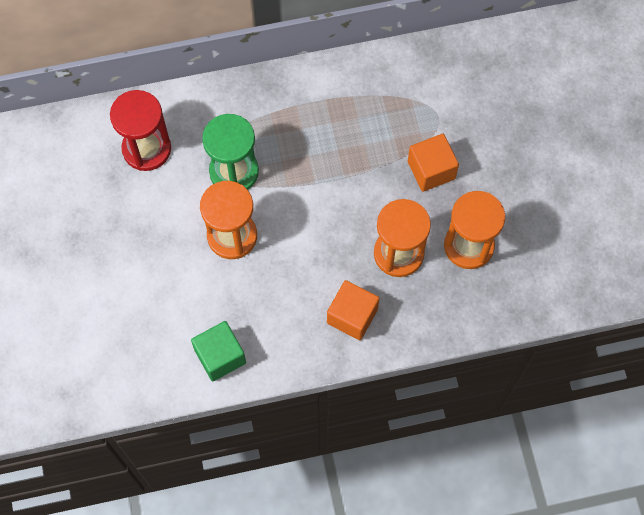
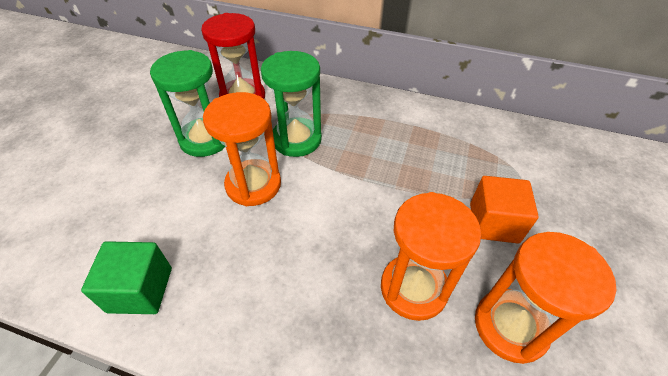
camera: 30 degrees right, 20 degrees down
(154, 215) = (205, 139): none -> green hourglass
(352, 316) = (315, 331): orange cube -> none

